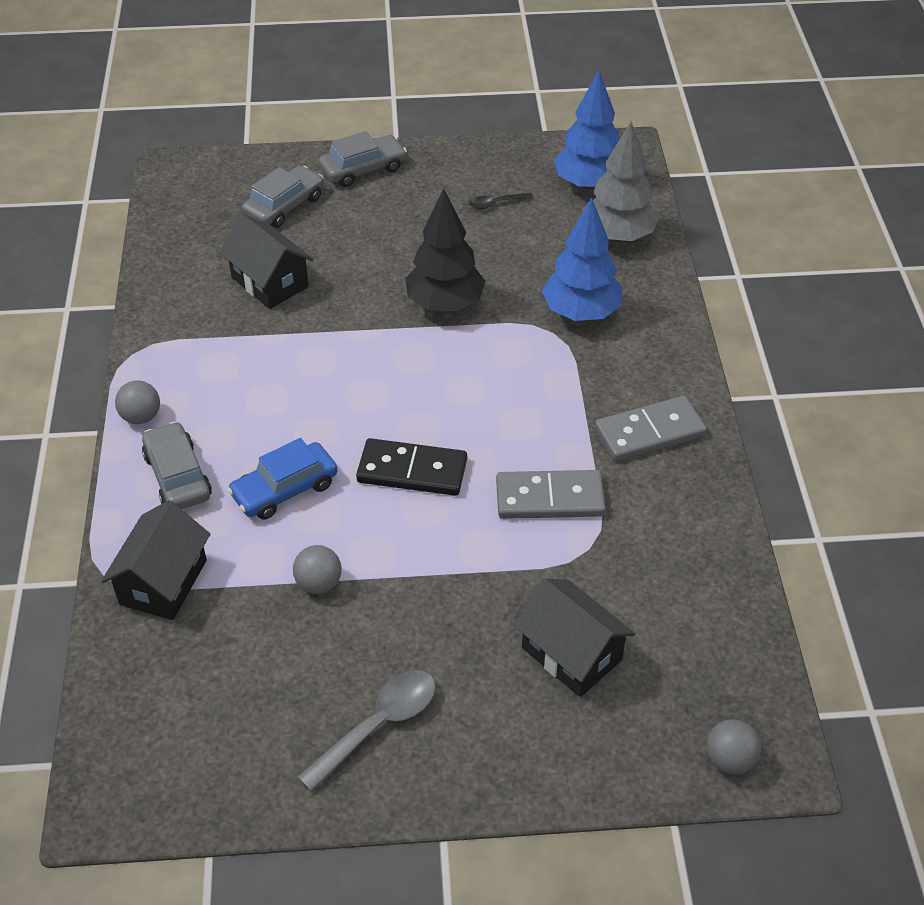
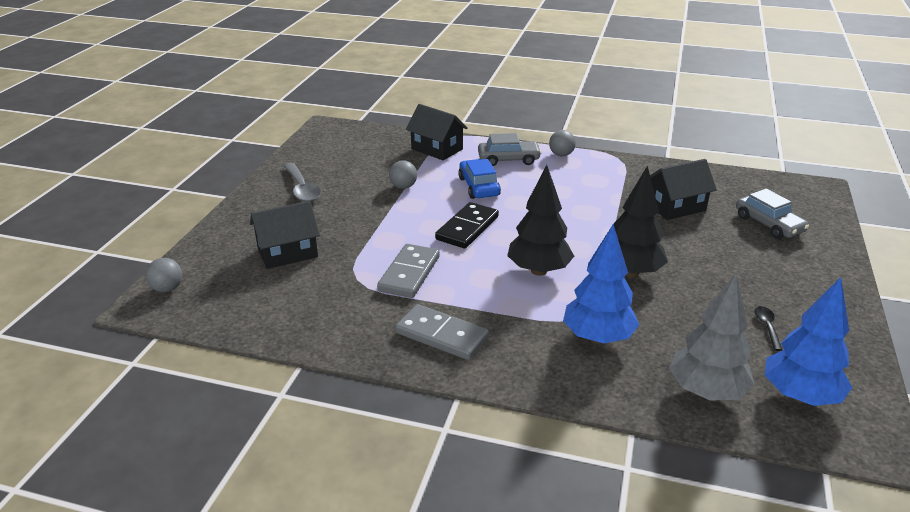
camera: 110 degrees right, 15 degrees down
(363, 169) = (822, 266): grey car -> none
(480, 380) = (538, 270): none -> black tree
(649, 432) = (441, 335): grey domino -> grey domino turned 60 degrees counterclockwise

